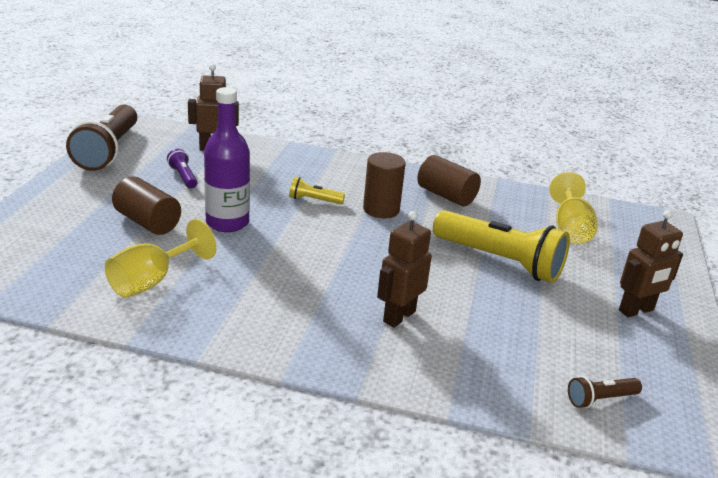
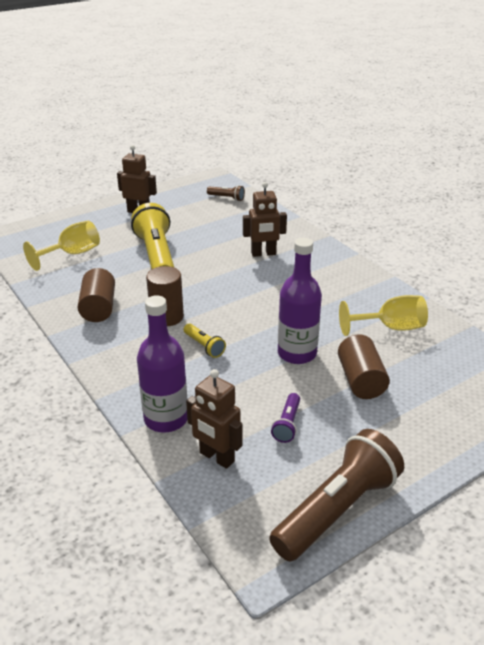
camera: 135 degrees left, 5 degrees up
(273, 154) = (166, 419): none -> purple bottle

